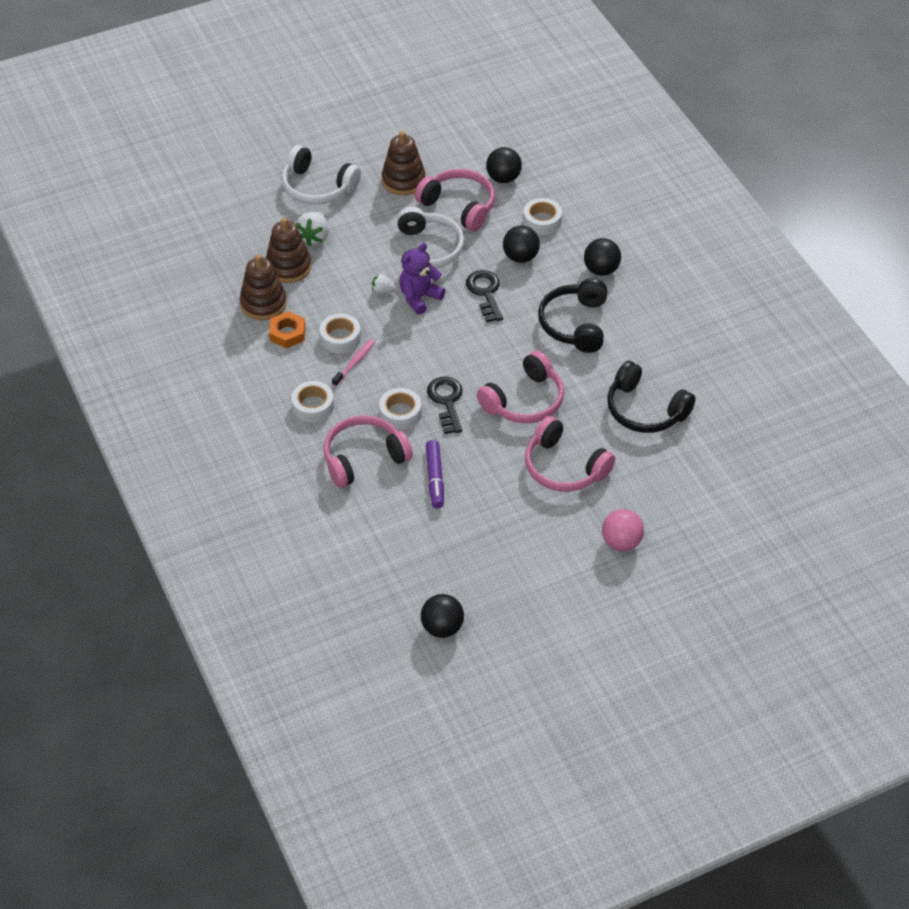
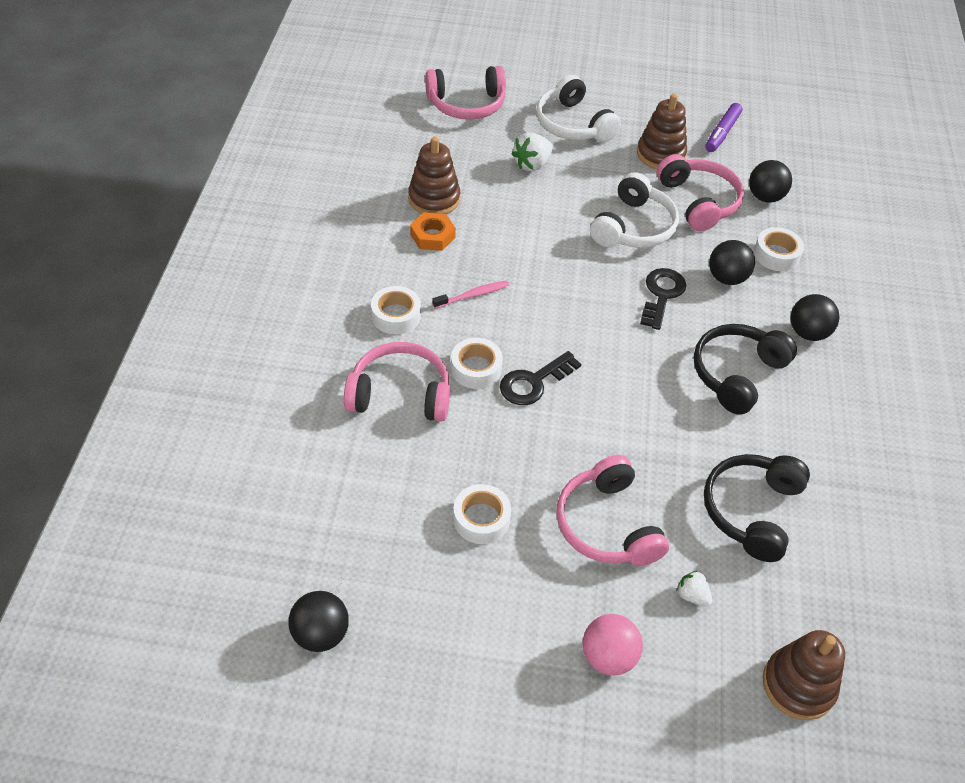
camera: 30 degrees right, 0 degrees up
(288, 267) = (486, 178): brown stacking toy -> brown stacking toy (798, 685)
(340, 338) = (479, 265): white tape -> white tape (481, 519)
(383, 291) = (557, 243): white strawberry -> white strawberry (692, 595)
(419, 297) = (589, 266): purple teddy bear -> none
(435, 478) = (455, 456): purple marker -> purple marker (722, 133)
(446, 401) = (534, 382): black key -> black key turned 150 degrees counterclockwise
(524, 400) = (618, 425): pink headphones -> pink headphones (466, 104)
(645, 409) = (752, 511): black headphones -> black headphones turned 45 degrees clockwise

